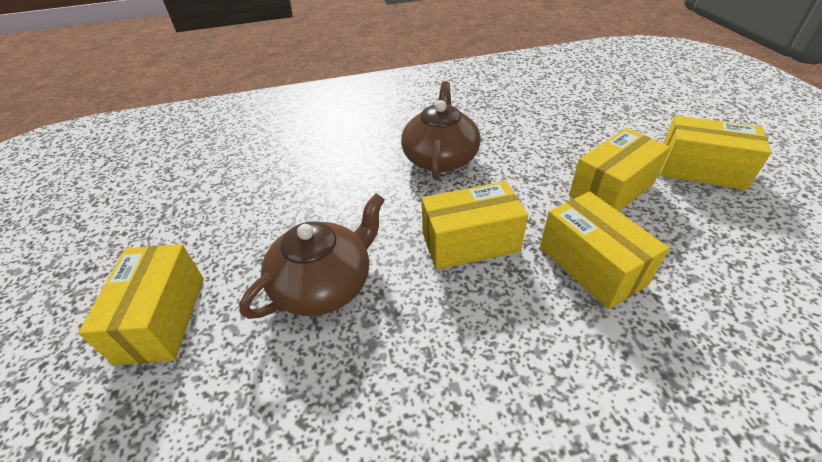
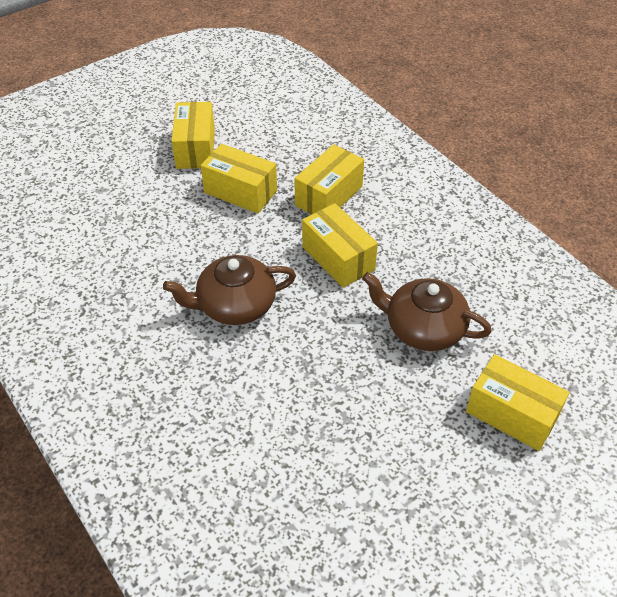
camera: 115 degrees left, 5 degrees up
(162, 318) = (511, 414): yellow box -> yellow box turned 60 degrees clockwise

